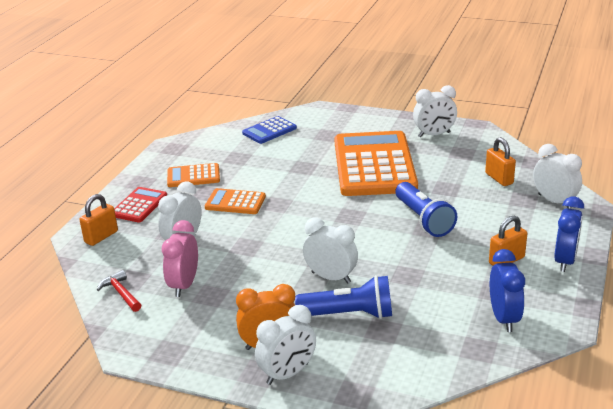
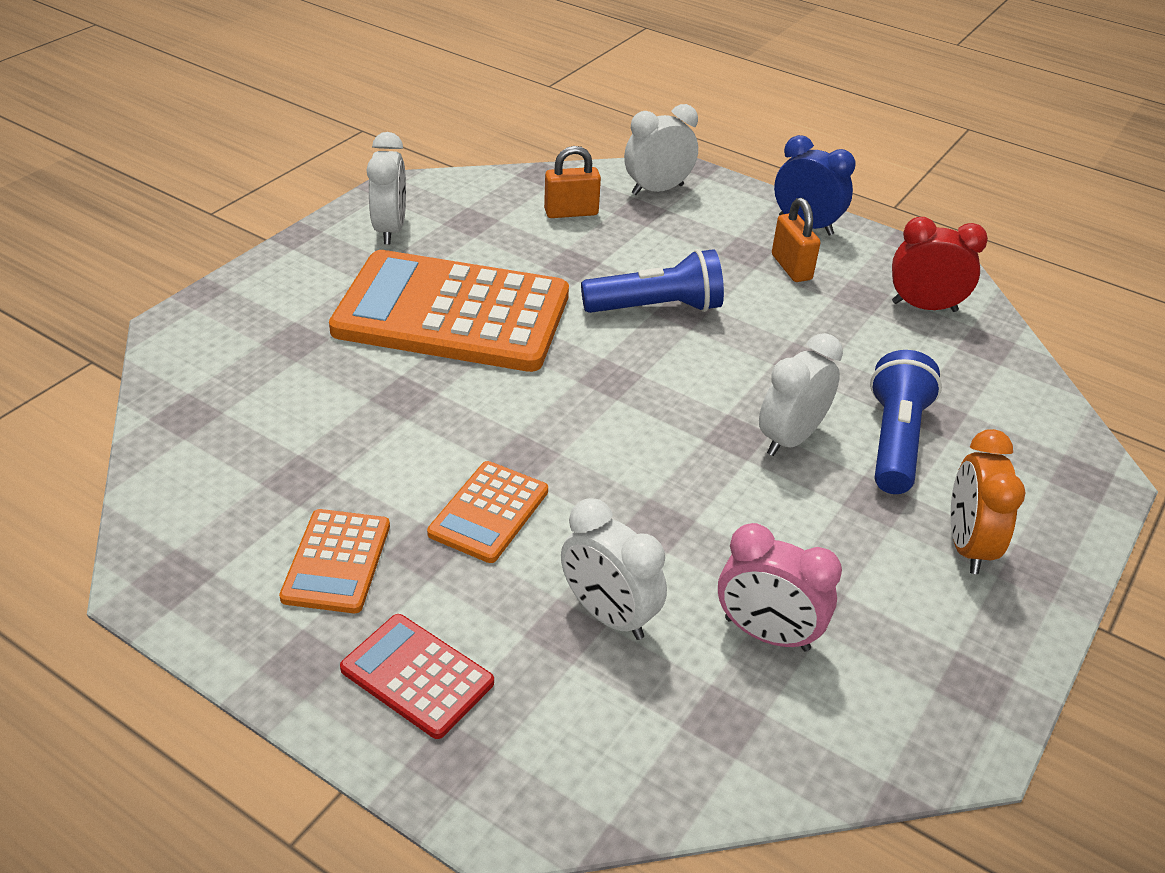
camera: 80 degrees left, 10 degrees up
(101, 237) = (528, 765): orange padlock -> none
(121, 293) = (772, 744): red hammer -> none
(269, 131) = (213, 411): blue calculator -> none
(287, 374) = (1038, 537): white clock -> none
(504, 318) = (924, 307): blue clock -> red clock

